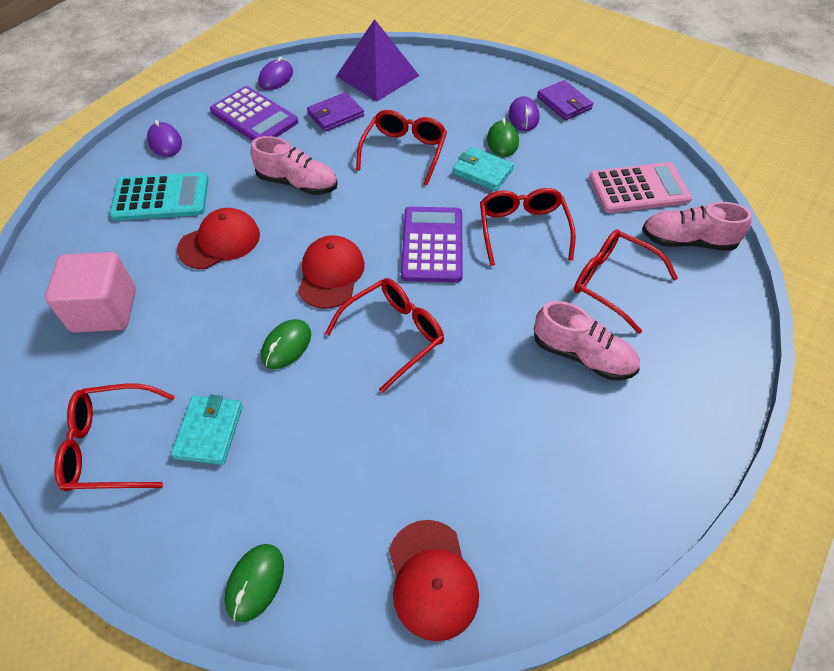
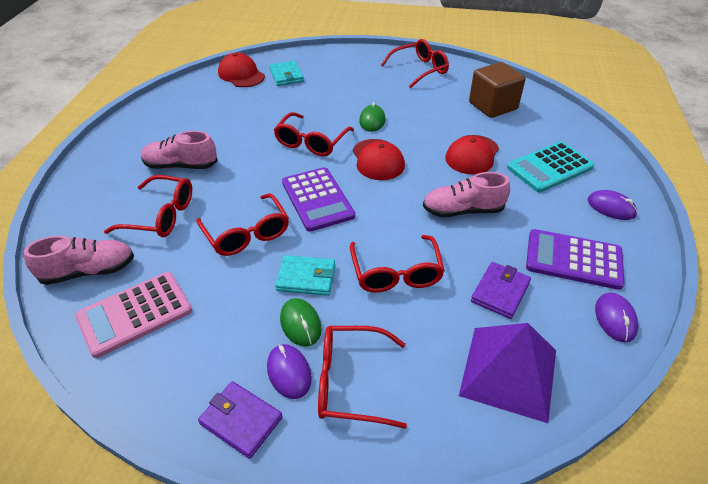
camera: 155 degrees right, 10 degrees down
(104, 310) = (493, 106): pink cube -> brown cube
(209, 431) = (379, 84): turquoise wallet -> turquoise wallet (286, 75)
(255, 582) = (316, 57): green mouse -> none
(483, 100) = (351, 382): none -> red glasses

